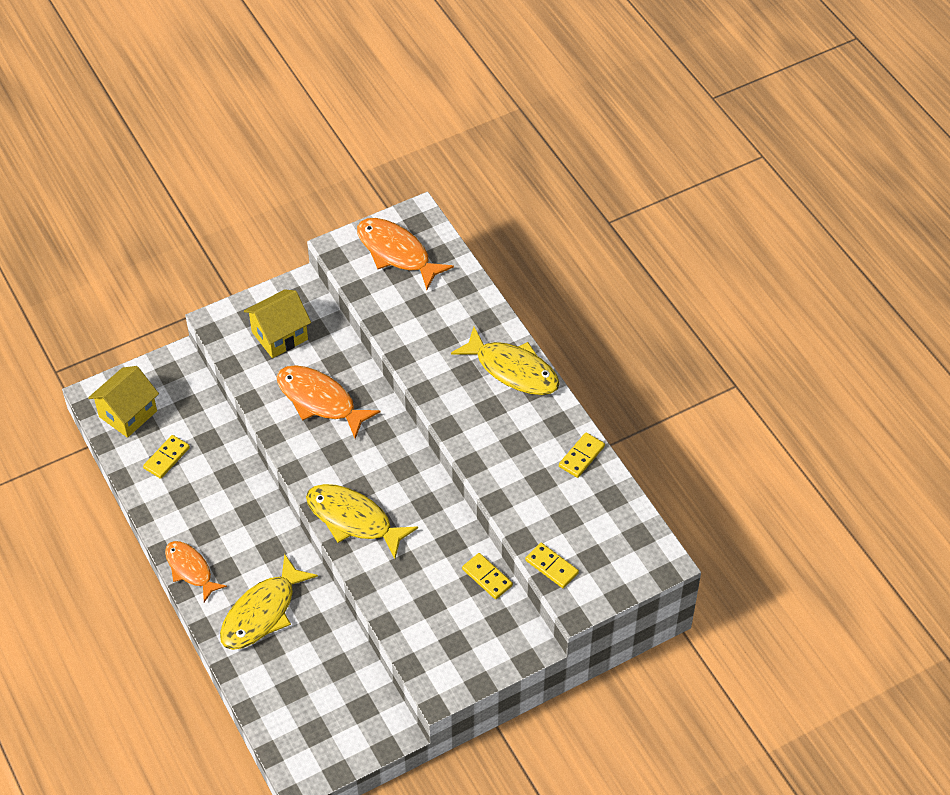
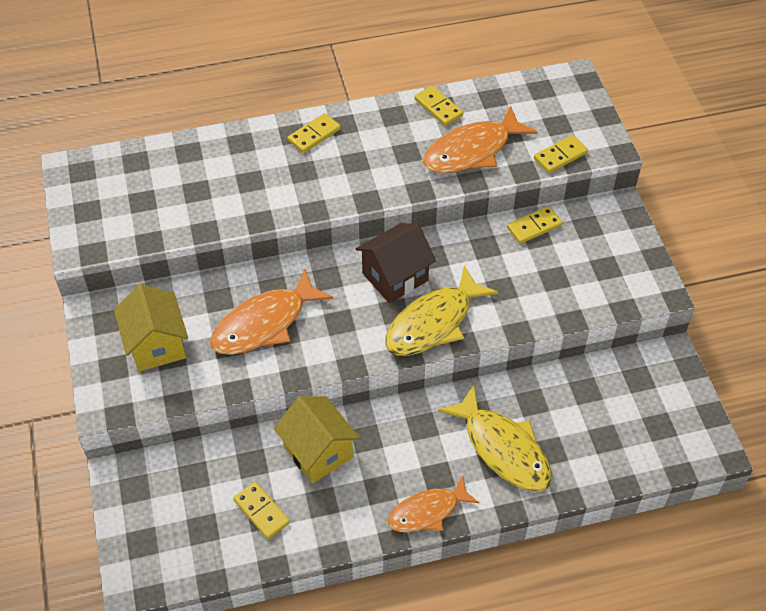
camera: 75 degrees left, 0 degrees up
(128, 414) = (179, 545): yellow house -> yellow house (318, 452)
(395, 481) = (395, 277): none -> brown house
(397, 253) = (115, 196): orange fish -> orange fish (472, 151)
(512, 370) = (314, 135): yellow fish -> yellow domino

